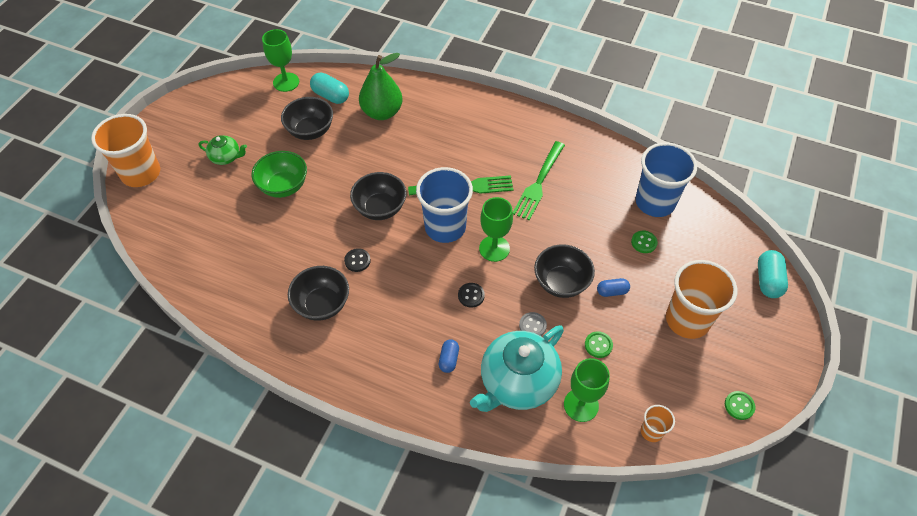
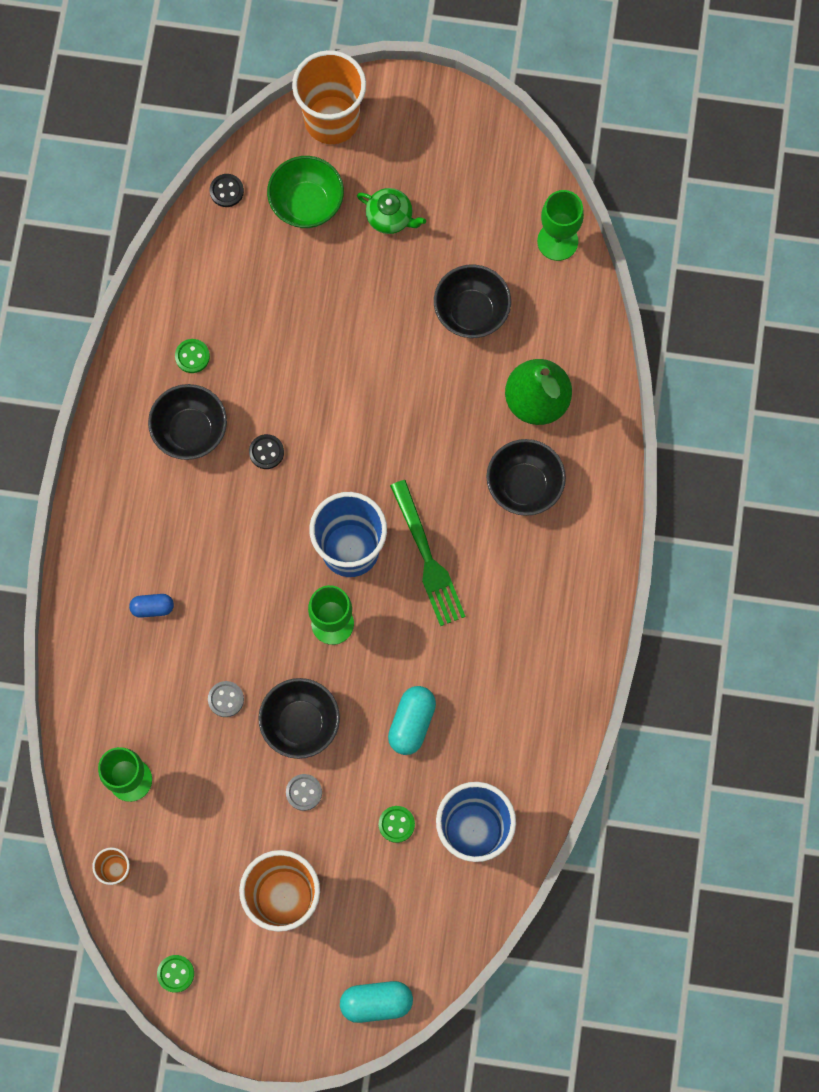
camera: 75 degrees right, 20 degrees up
(226, 157) = (390, 217): green teapot -> green teapot turned 60 degrees counterclockwise
(283, 186) = (361, 314): green bowl -> green bowl (307, 204)
(330, 96) = (548, 315): turquoise capsule -> turquoise capsule (411, 723)
(380, 208) = (359, 454): black bowl -> black bowl (524, 486)
(471, 295) = (250, 611): black button -> black button (226, 191)
(517, 382) = (142, 697): turquoise teapot -> none
(539, 183) = (464, 659): green fork -> none
(598, 345) = (218, 787): green button -> green button (192, 356)
(612, 291) = (304, 792): blue capsule -> grey button

